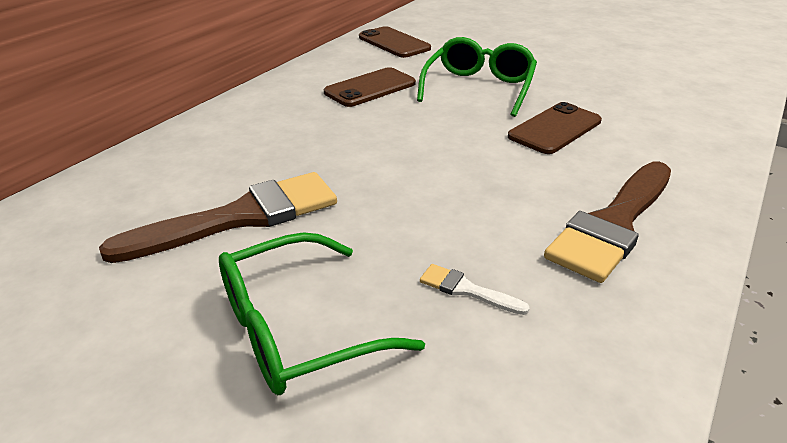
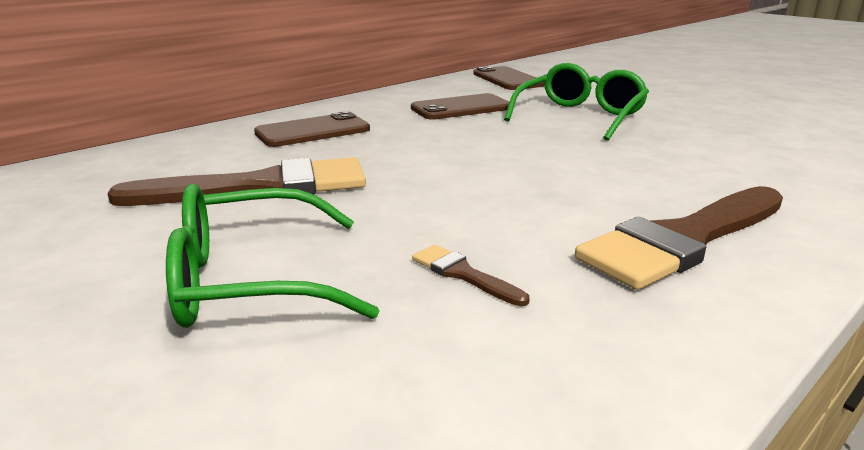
camera: 15 degrees right, 10 degrees down
(466, 290) = (463, 274): white brush -> brown brush
(555, 129) = (651, 154): brown phone -> brown phone (313, 131)

